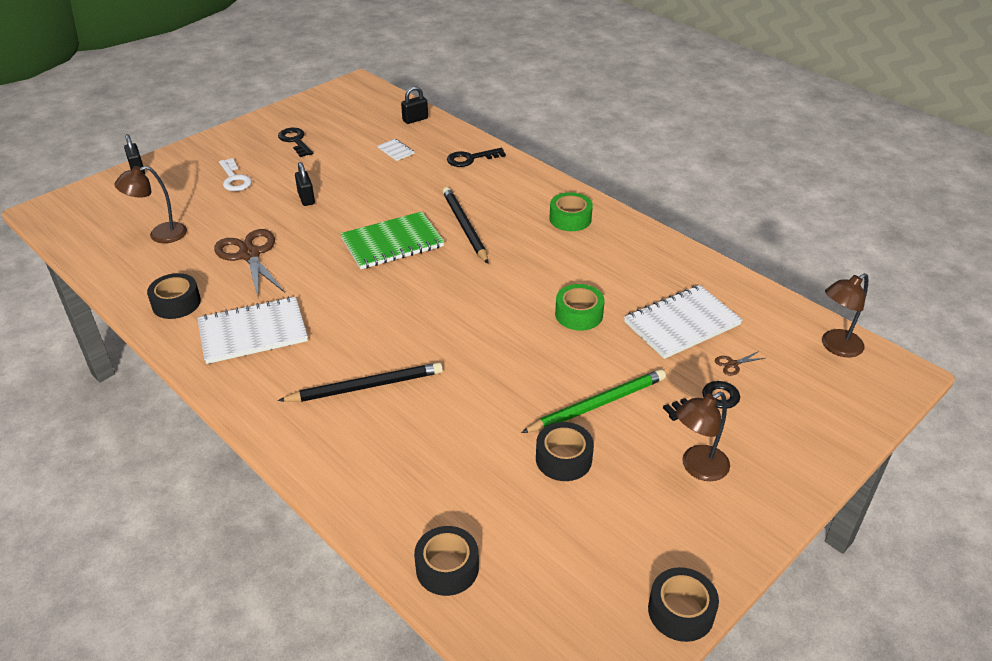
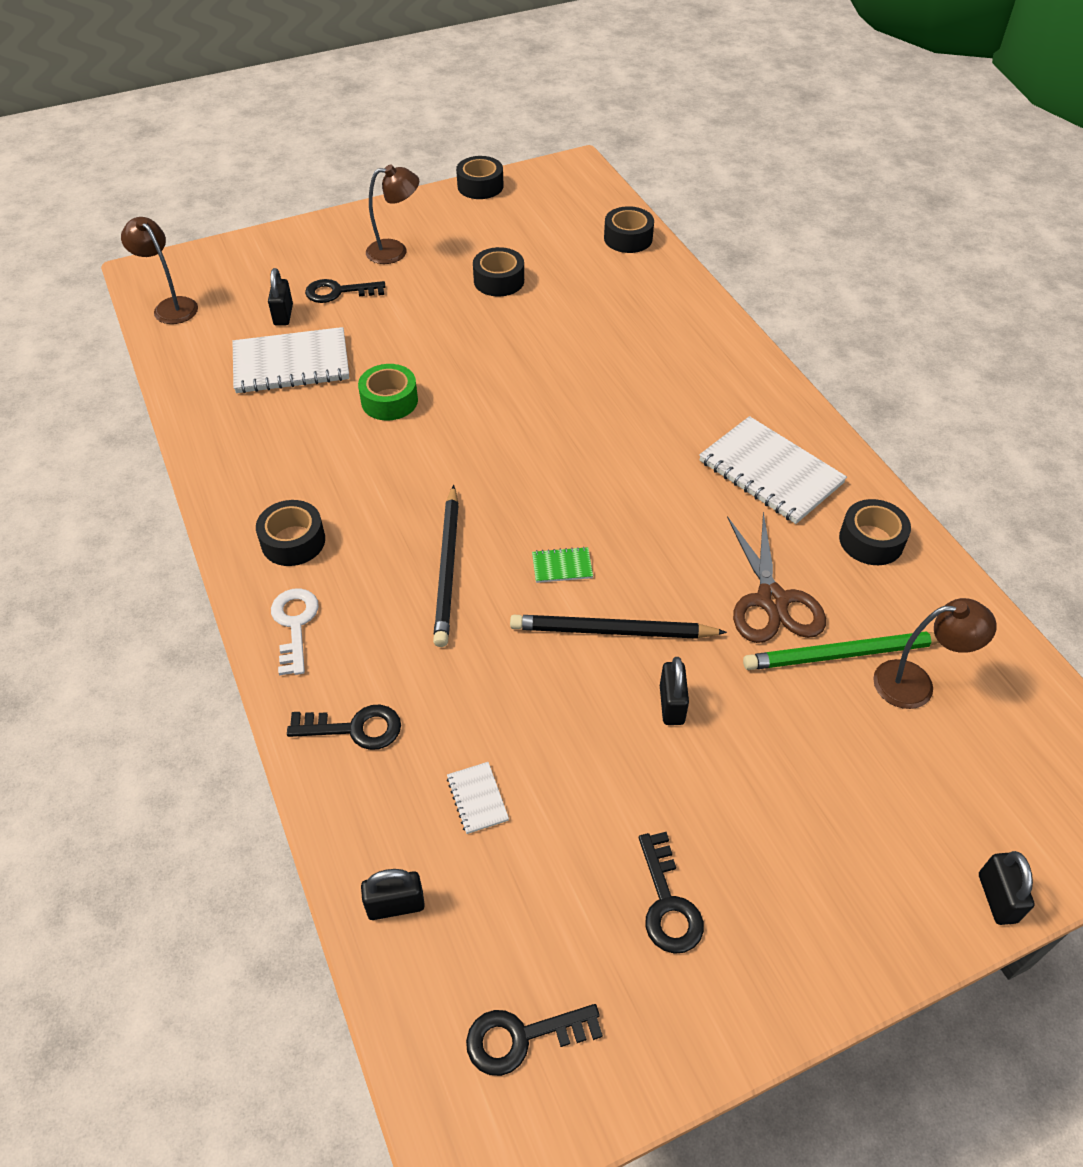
camera: 160 degrees left, 10 degrees up
(234, 179) = (797, 803): white key -> white key (295, 625)
(253, 332) = (770, 472): white notebook -> white notebook turned 45 degrees clockwise
(347, 104) = (522, 1037): none -> black key
(366, 386) = (653, 380): black pencil -> black pencil (612, 631)
(392, 243) = (562, 566): green notebook -> green notebook, size x0.43
(570, 219) = (293, 541): green tape -> black tape
(597, 404) = (439, 312): green pencil -> green pencil (844, 654)
(733, 364) = (283, 315): brown scissors -> black padlock
(836, 347) = (171, 306): brown lamp -> brown lamp turned 120 degrees counterclockwise

